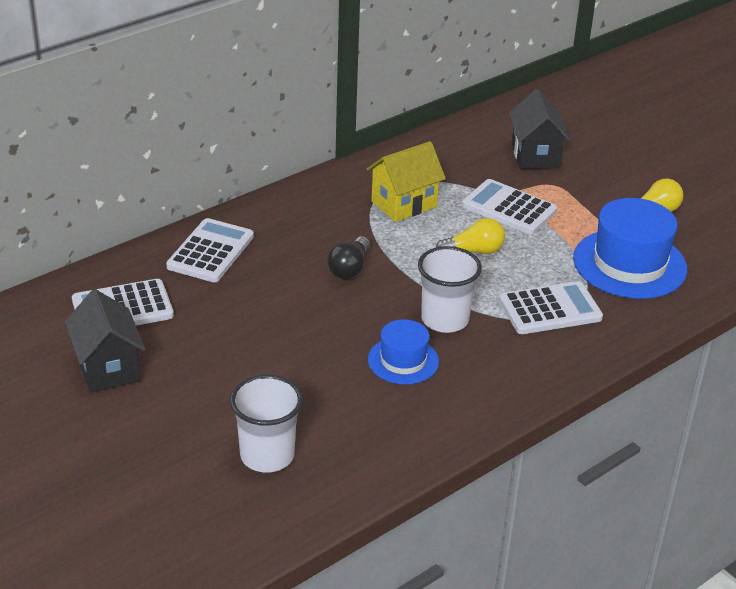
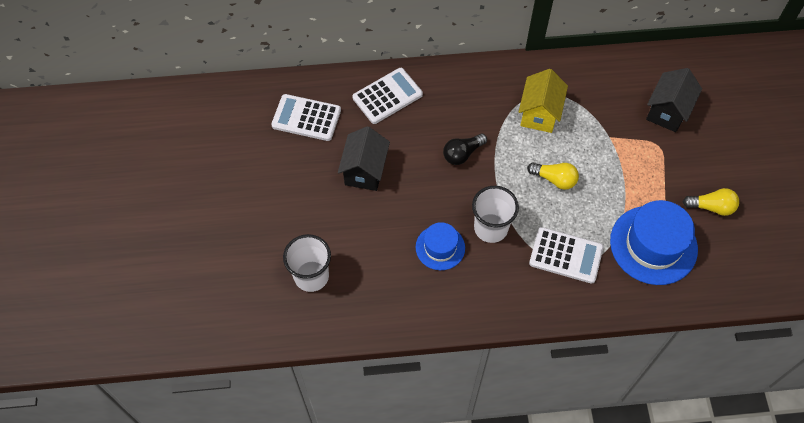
camera: 35 degrees right, 25 degrees up
(108, 368) = (269, 162): black house -> black house (365, 171)
(404, 204) = (539, 114): yellow house -> yellow house turned 75 degrees counterclockwise
(509, 208) = (609, 152): white calculator -> none

